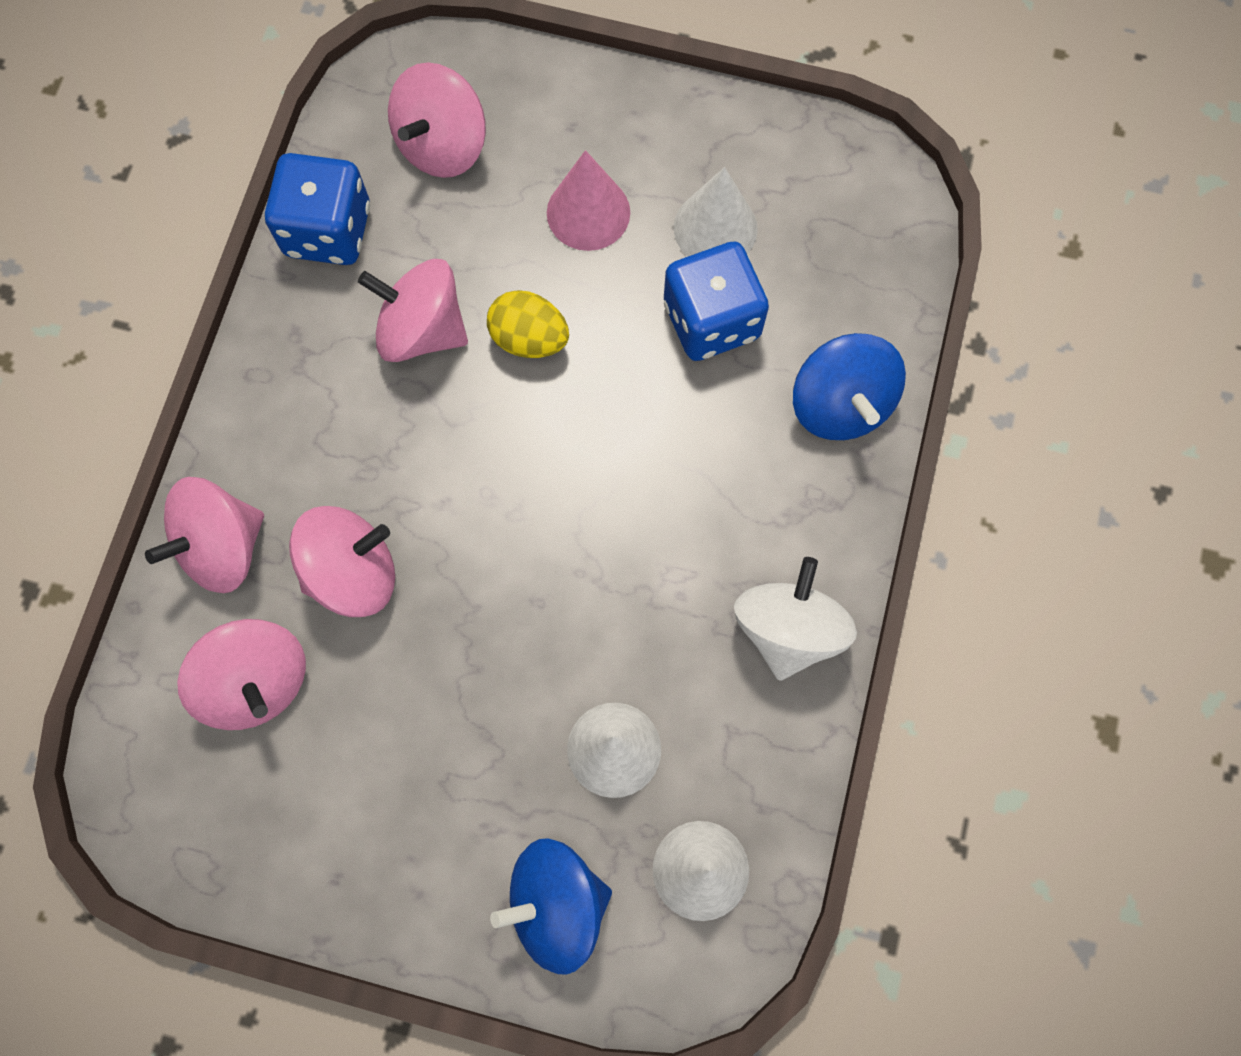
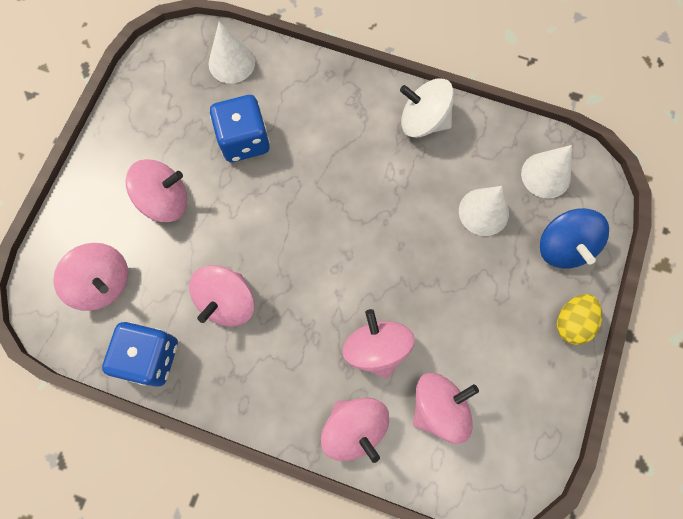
camera: 85 degrees left, 0 degrees up
(529, 338) = (241, 239): yellow egg -> yellow egg (571, 322)
(588, 212) = (165, 200): pink cone -> pink spinning top
(715, 228) = (187, 133): white cone -> white cone (231, 62)
(840, 404) = (302, 82): blue spinning top -> none

